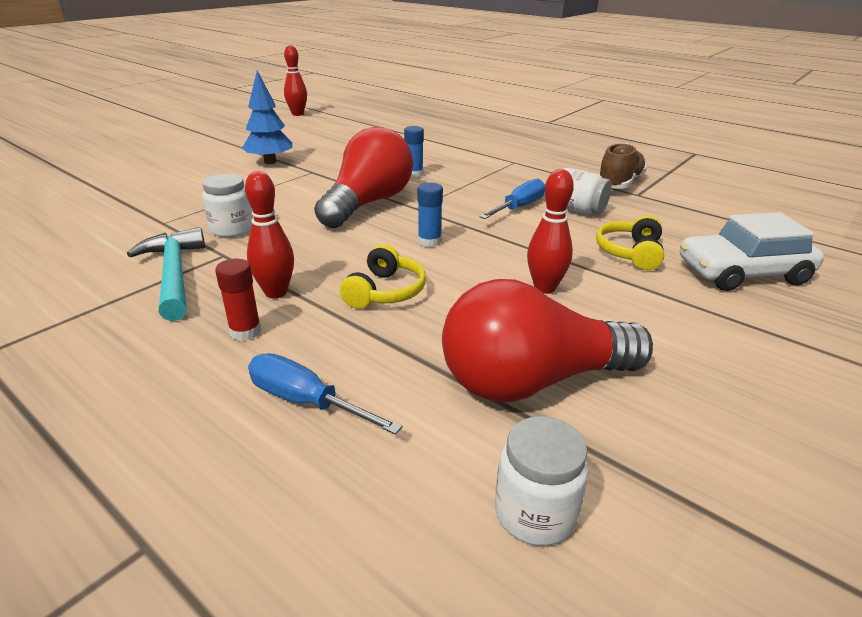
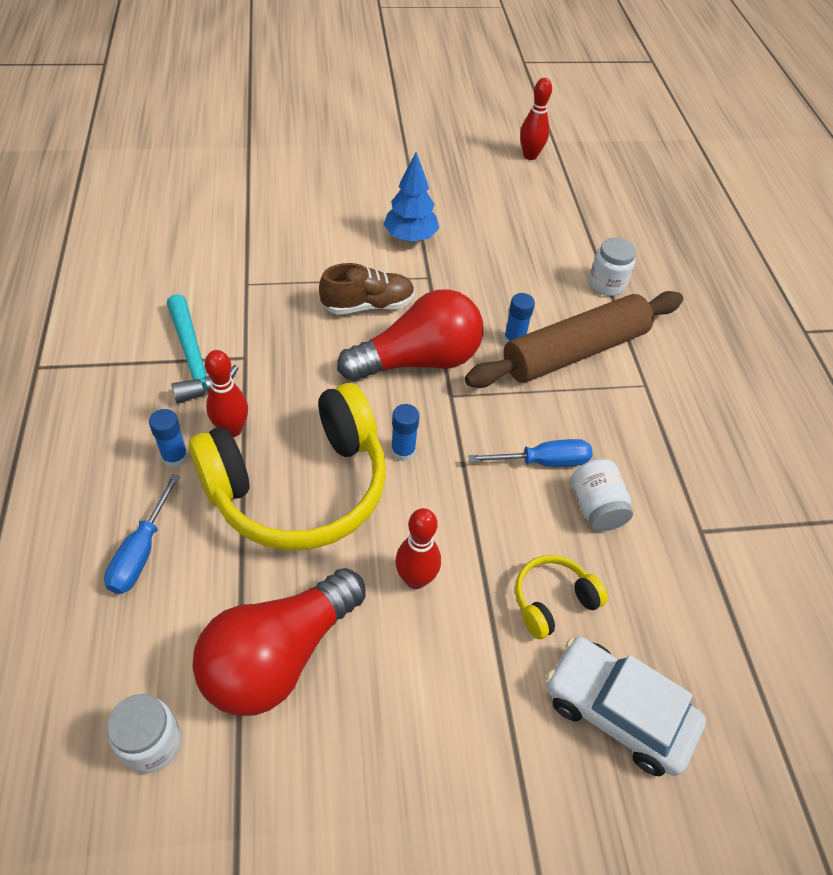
camera: 40 degrees right, 20 degrees up
(174, 274) = (194, 359): turquoise hammer -> turquoise hammer turned 135 degrees clockwise
(232, 229) = (281, 327): white jar -> white jar (606, 284)
(245, 331) = (175, 457): red glue stick -> blue glue stick
(306, 401) = (141, 551): blue screwdriver -> blue screwdriver turned 150 degrees counterclockwise
(385, 291) = (299, 486): yellow headphones -> yellow headphones, size x2.30
(456, 165) = (574, 351): none -> brown rolling pin
(532, 381) = (279, 656): red light bulb -> red light bulb turned 75 degrees counterclockwise
(619, 183) = (708, 500): brown shoe -> brown shoe (368, 305)

